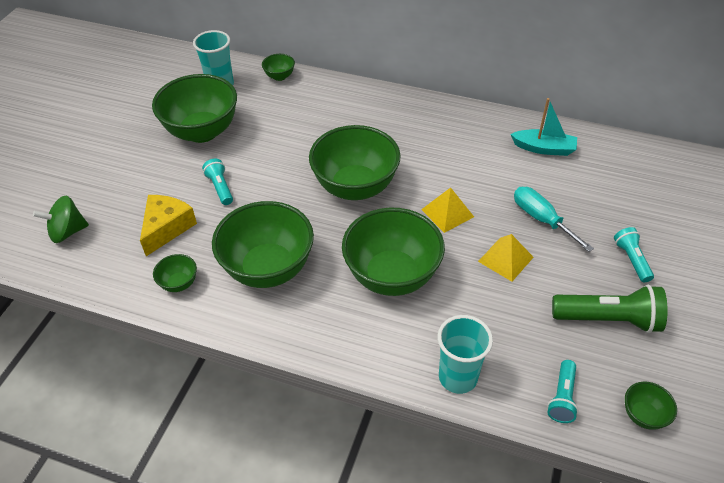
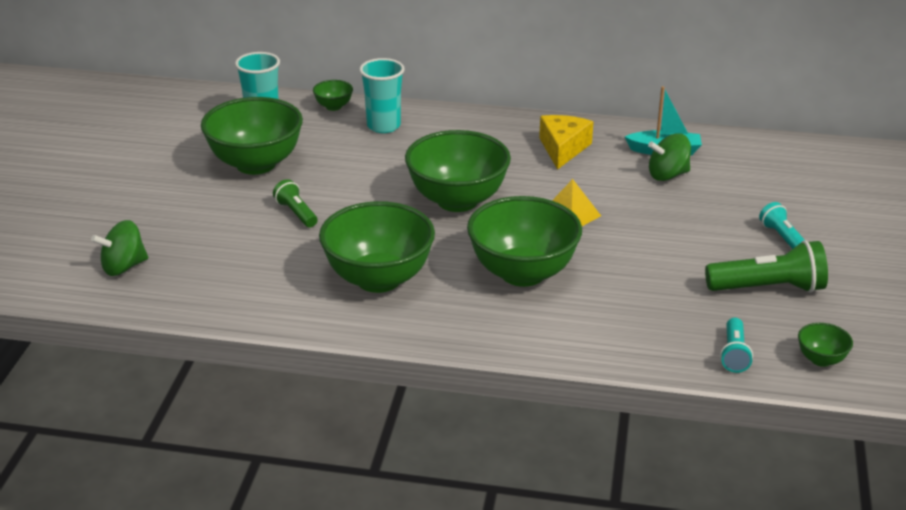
camera: 10 degrees left, 15 degrees down
(166, 228) = (244, 254): yellow cheese -> yellow cheese (563, 149)
(179, 283) = (277, 300): green bowl -> none
(220, 188) = (296, 213): turquoise flashlight -> green flashlight
(458, 377) = (619, 349): turquoise cup -> turquoise cup (383, 126)
(505, 259) = (645, 248): yellow pyramid -> none
(541, 176) = (667, 175): none -> green spinning top
(541, 219) = (677, 212): turquoise screwdriver -> none

